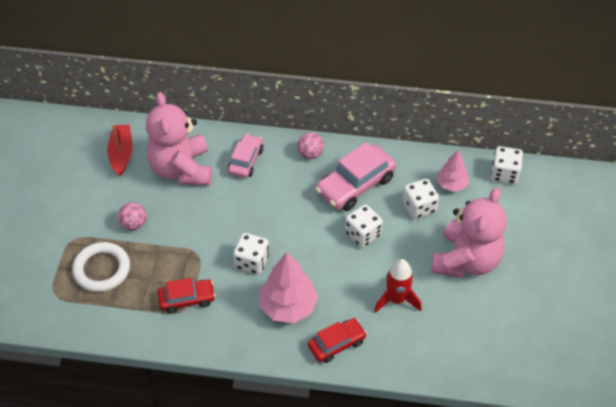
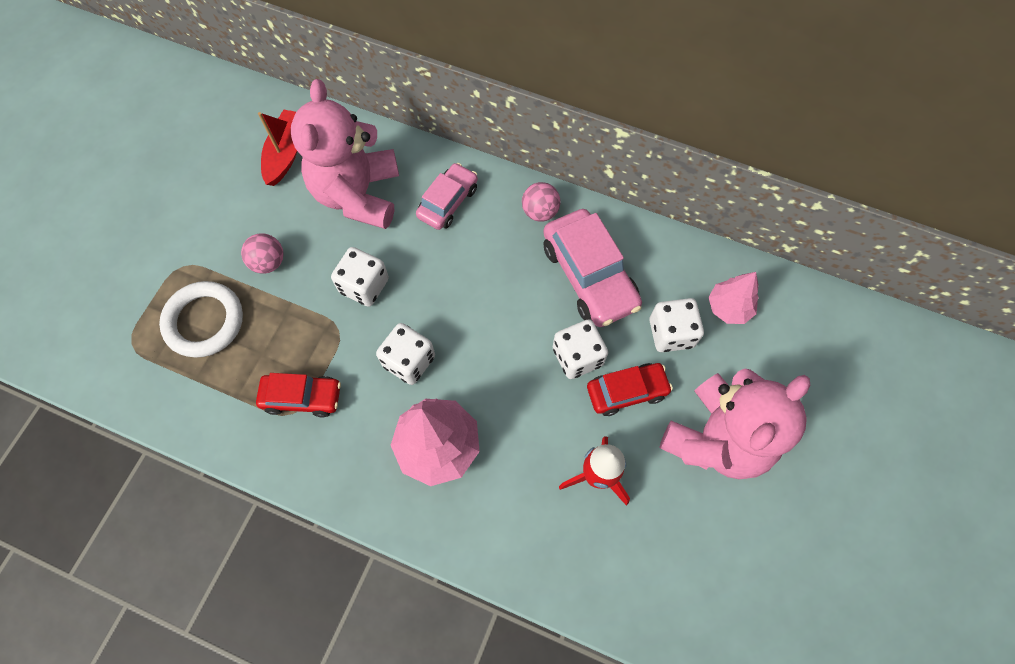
camera: 15 degrees right, 15 degrees up
(336, 344) = (489, 527): red car -> red car (627, 391)
(355, 185) = (589, 276): pink car -> pink car turned 90 degrees counterclockwise
(504, 173) = (812, 309): white dice -> white dice (364, 286)

